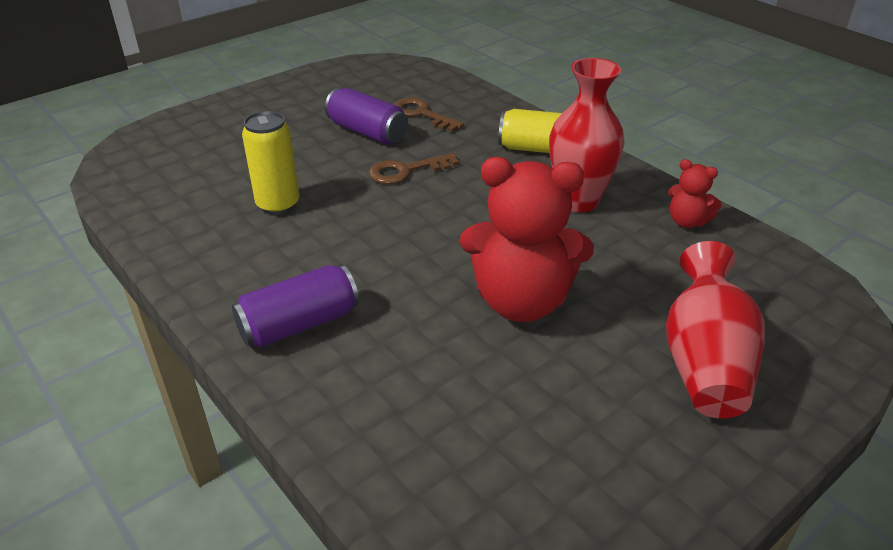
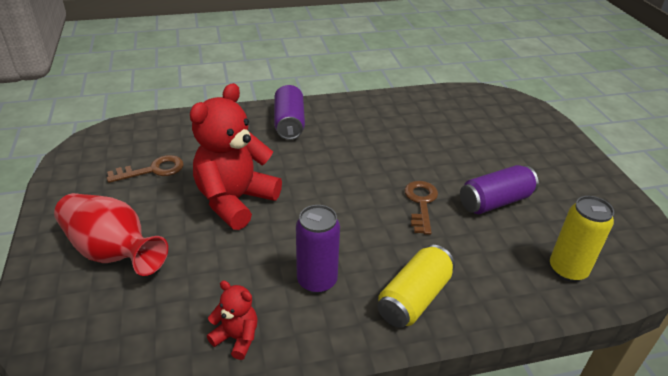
camera: 115 degrees right, 0 degrees up
(278, 205) = (409, 139): yellow can -> yellow can (567, 270)
(422, 114) = (519, 243): brown key -> brown key (153, 170)
(578, 201) = (317, 281): red vase -> purple can
(687, 222) = (237, 338): red teddy bear -> red teddy bear turned 60 degrees clockwise

